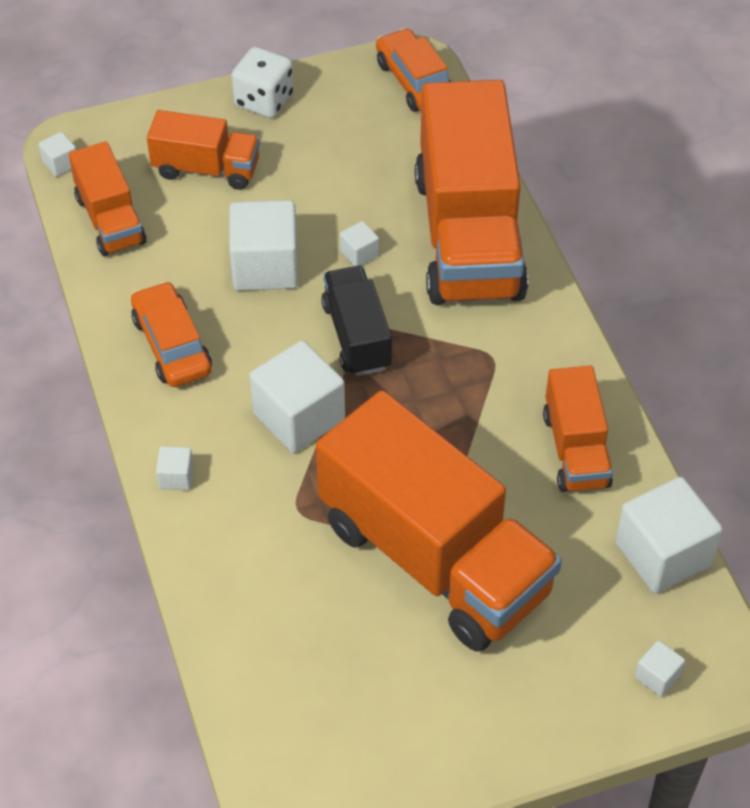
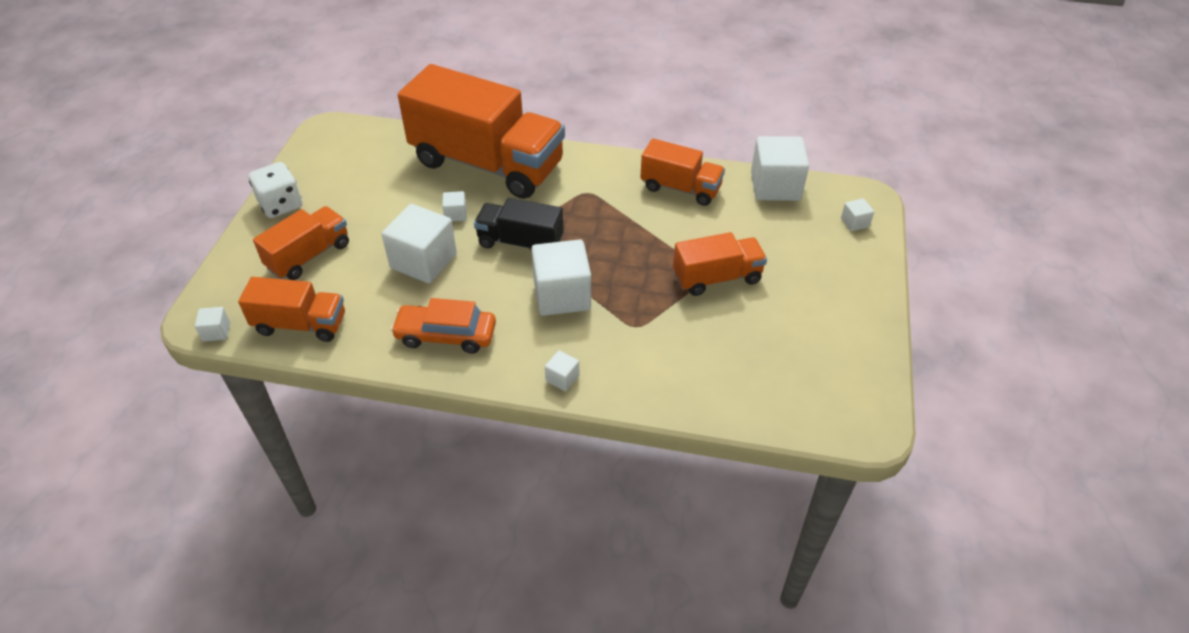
camera: 60 degrees left, 5 degrees down
(415, 82) = (344, 135): orange car -> none
(434, 558) = (717, 278): orange truck -> orange truck, size x0.50

